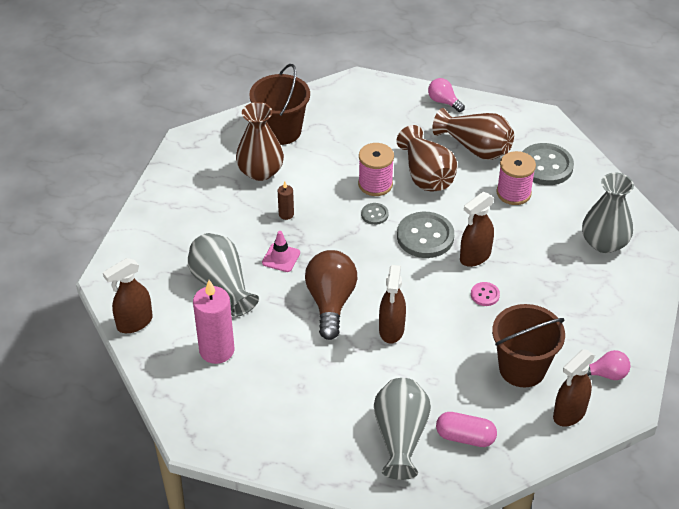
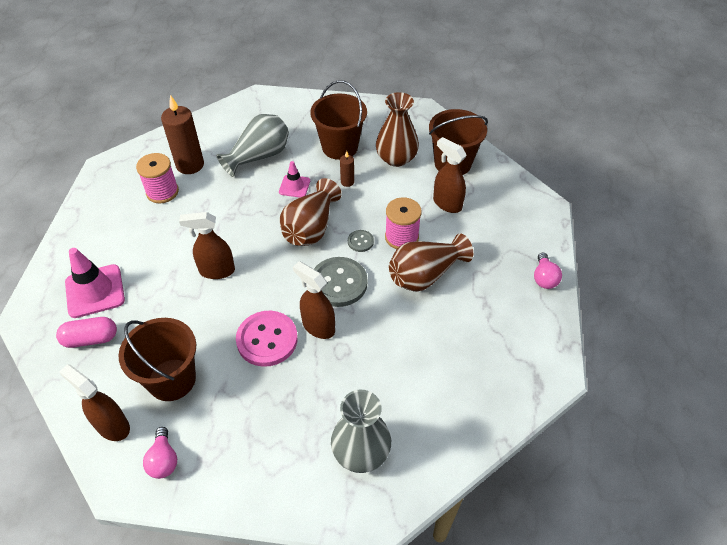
camera: 80 degrees right, 5 degrees up
(134, 323) = (215, 118): brown spray bottle -> brown spray bottle (447, 204)
(217, 350) = (190, 165): pink candle -> brown candle
(228, 214) = (340, 147): none -> brown bucket
(331, 302) = (246, 225): brown light bulb -> none
(400, 437) = (95, 291): grey vase -> pink traffic cone
(443, 102) = (544, 278): pink light bulb -> pink light bulb turned 150 degrees clockwise
(465, 437) = (91, 339): pink capsule -> pink capsule turned 75 degrees clockwise
(475, 148) = (480, 313): brown vase -> brown vase (311, 228)
(485, 295) = (267, 339): pink button -> pink button, size x2.07
(513, 193) = (420, 354): pink spool -> pink spool (162, 192)
(545, 166) = (473, 382): grey button -> none

